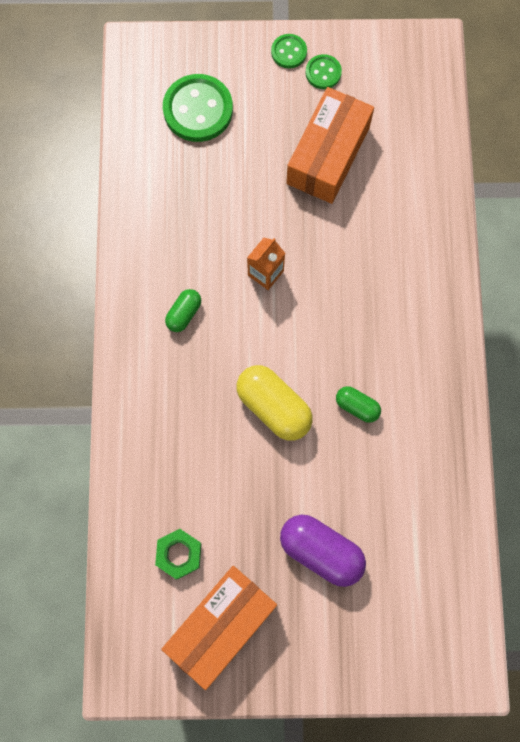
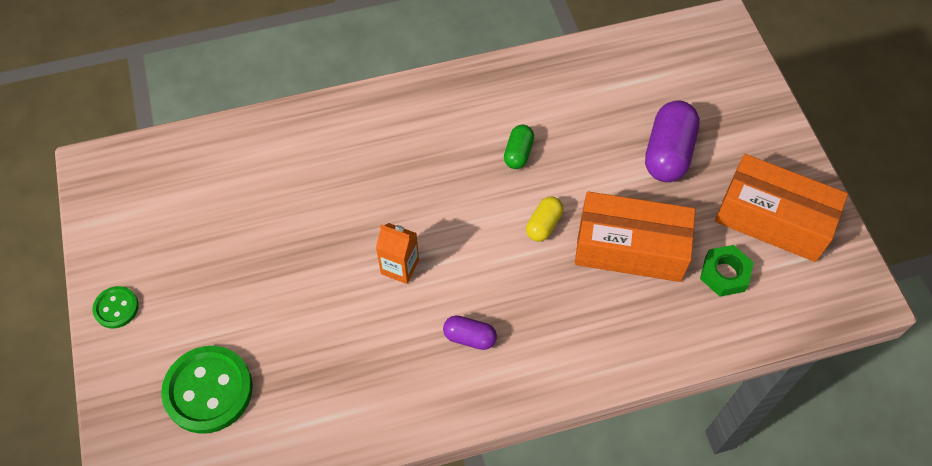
camera: 105 degrees left, 15 degrees down
(184, 314) = (469, 337): green capsule -> purple capsule
(274, 407) = (543, 225): yellow capsule -> yellow capsule, size x0.55
(323, 73) = (140, 265): green button -> none
(328, 155) = (246, 238): orange box -> orange box (630, 248)

